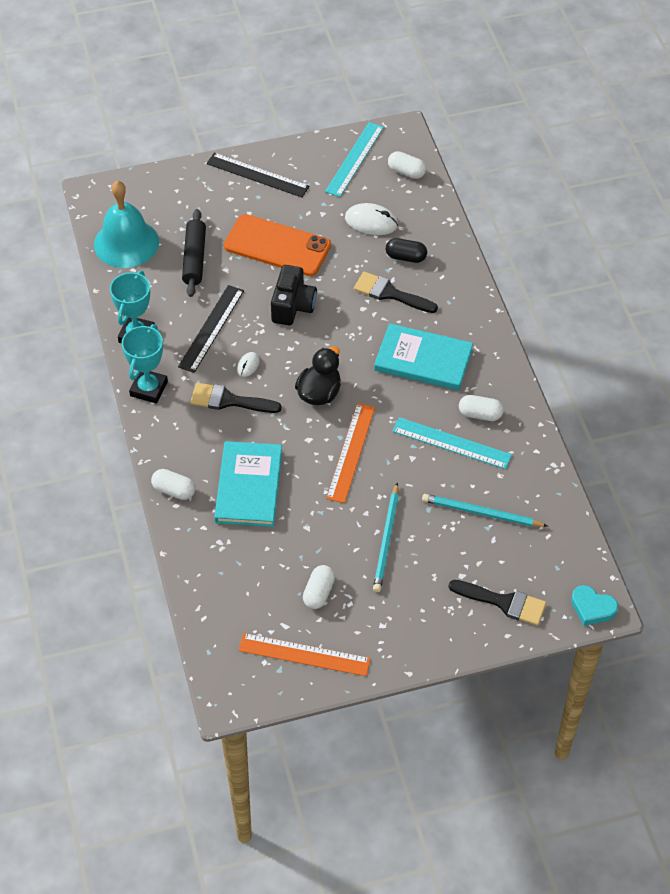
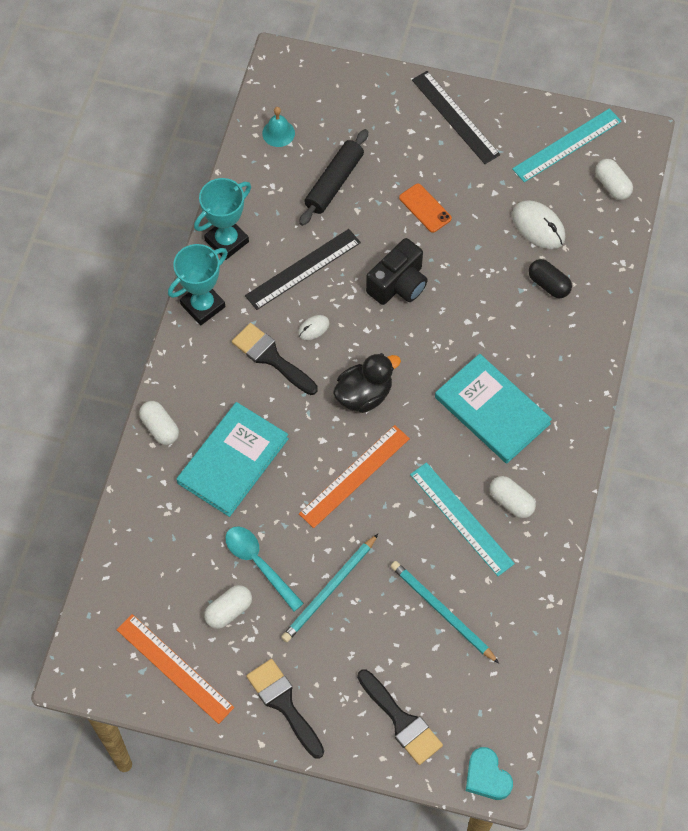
camera: 30 degrees right, 10 degrees up
(126, 243) = (278, 133): turquoise bell -> turquoise bell, size x0.45
(277, 246) = (425, 208): orange phone -> orange phone, size x0.48
(319, 548) = (259, 564): none -> turquoise spoon
(390, 293) = (505, 318): black brush -> black brush (283, 704)

